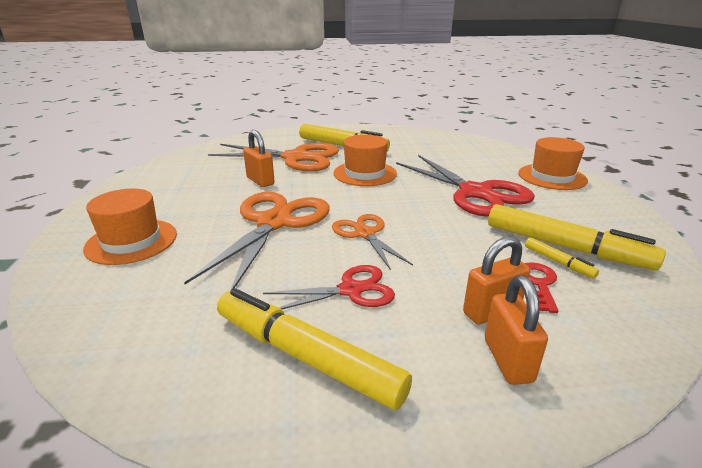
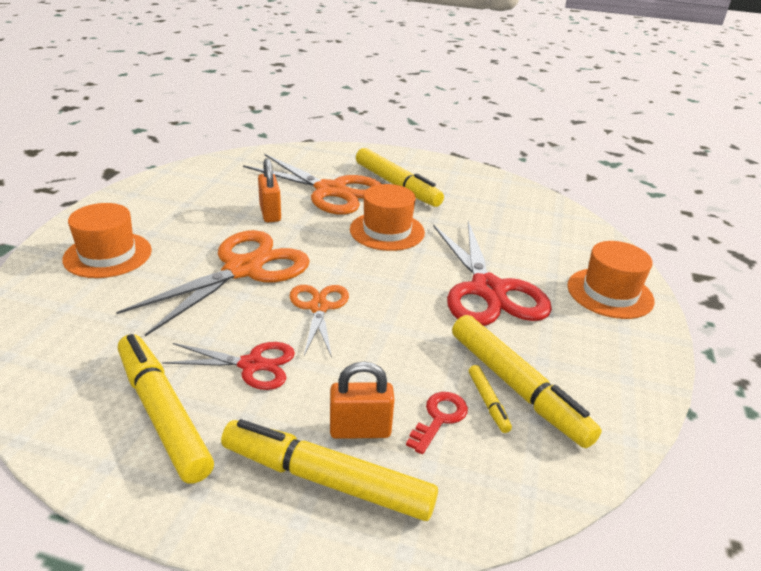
camera: 20 degrees right, 5 degrees up
(507, 360) = (326, 480): orange padlock -> yellow marker

